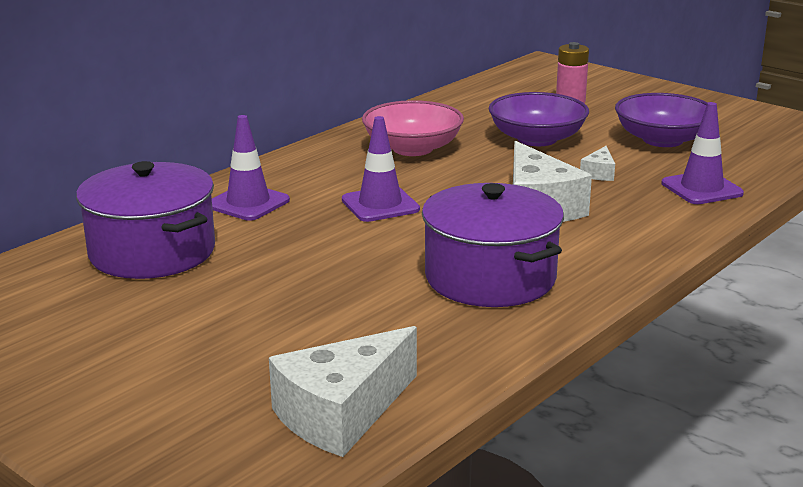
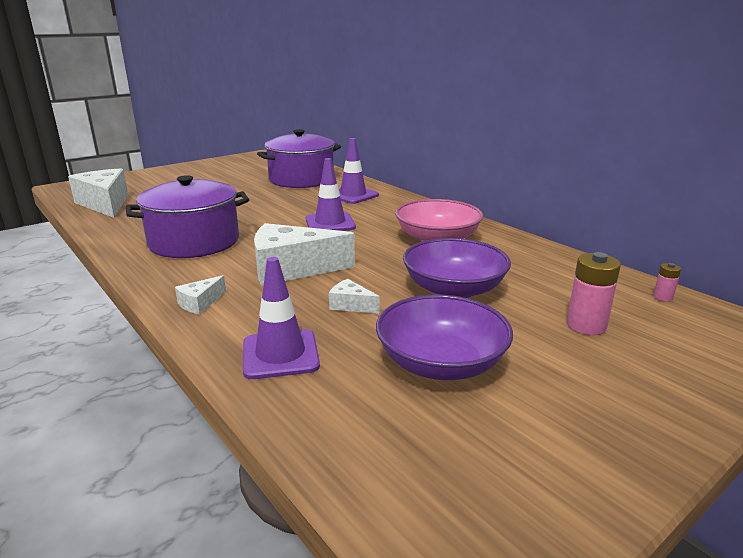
camera: 100 degrees right, 0 degrees up
(504, 79) = (663, 297): none -> pink battery
(649, 236) = (200, 303): none -> white cheese

